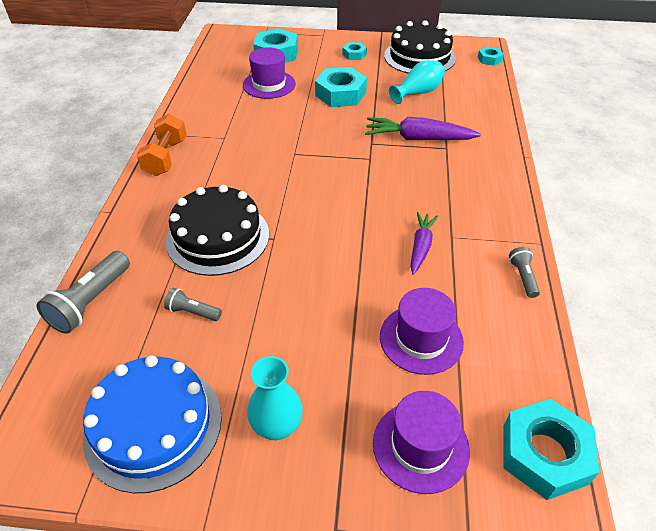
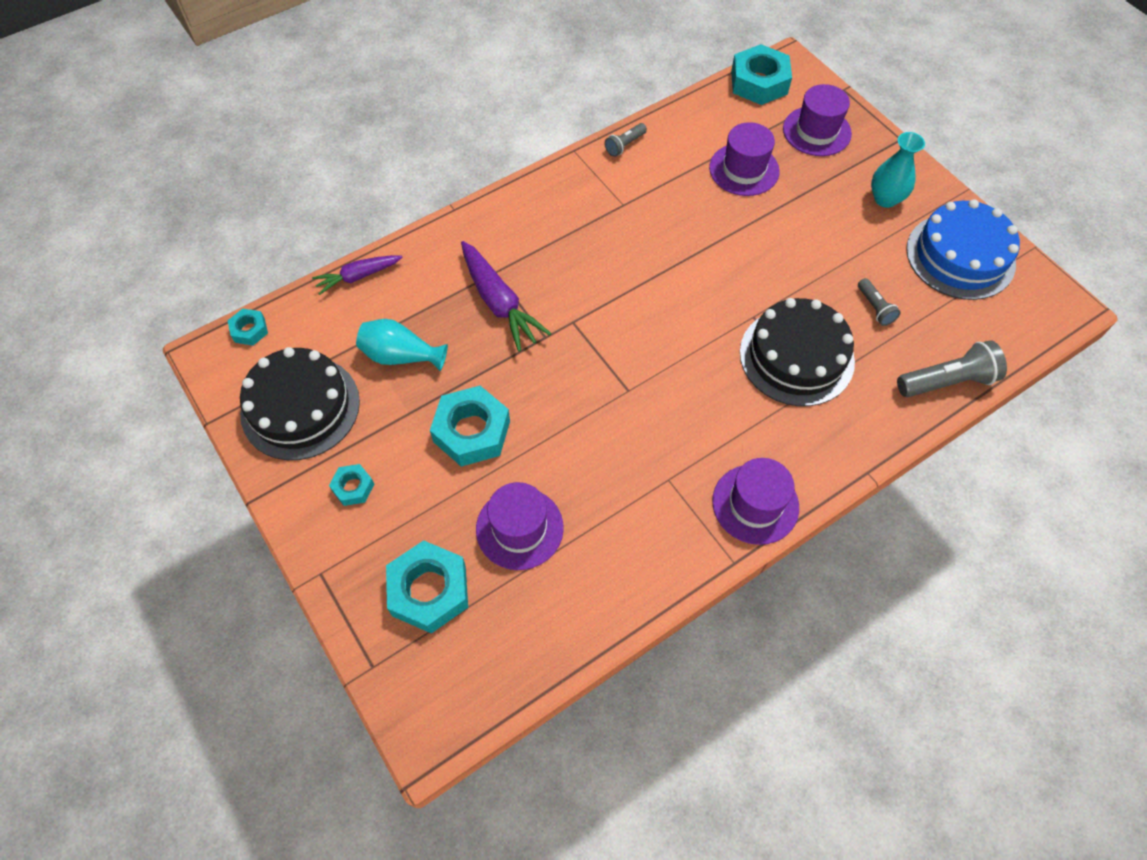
camera: 130 degrees left, 15 degrees up
(166, 157) = (755, 504): orange dumbbell -> purple hat
(421, 247) = (656, 216): purple carrot -> purple carrot (358, 276)

